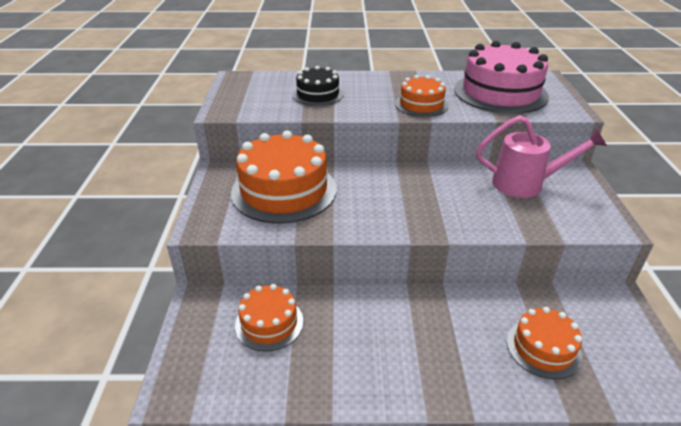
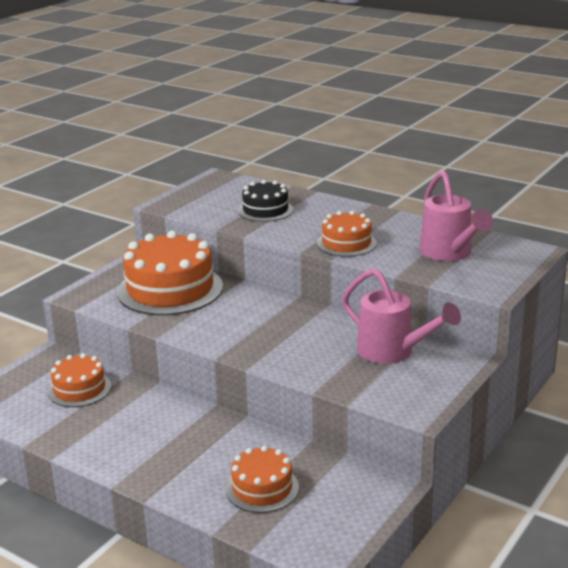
camera: 35 degrees right, 10 degrees down
(500, 93) = (449, 253): pink cake -> pink watering can

